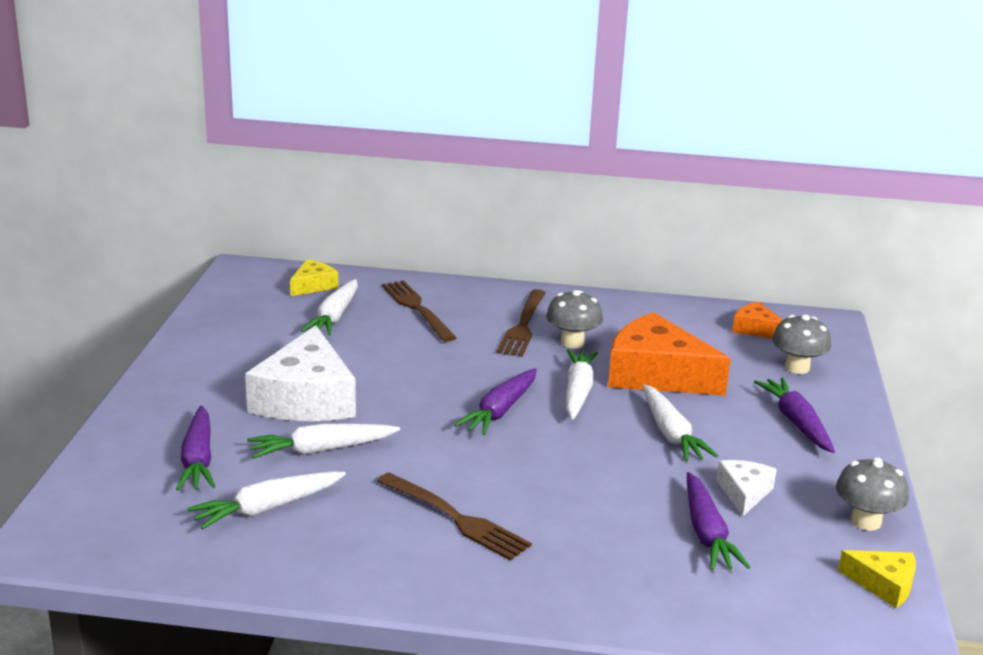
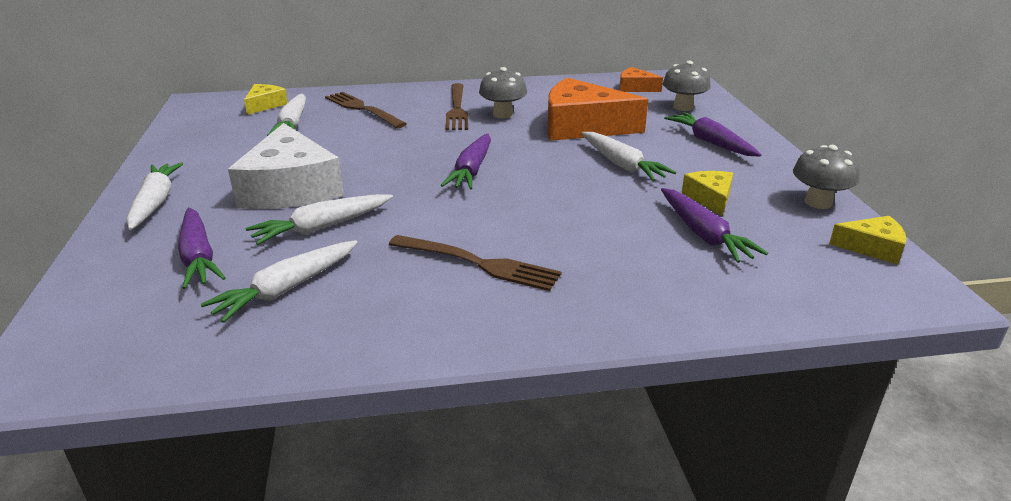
camera: 15 degrees left, 5 degrees up
(578, 392) = (528, 147): white carrot -> white carrot (155, 203)
(744, 493) = (710, 198): white cheese -> yellow cheese

